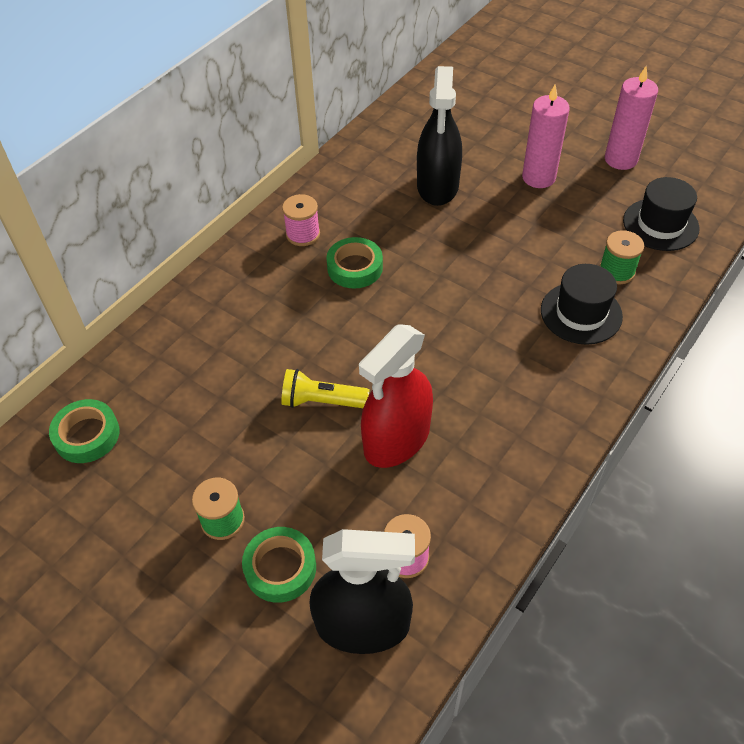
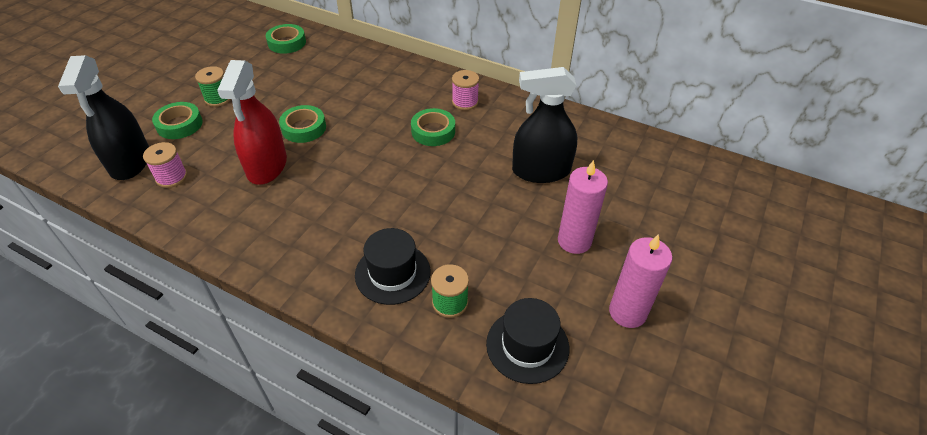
camera: 80 degrees right, 5 degrees down
(322, 401) = (304, 128): yellow flashlight -> green tape
(397, 439) = (267, 166): red spray bottle -> red spray bottle turned 120 degrees counterclockwise

